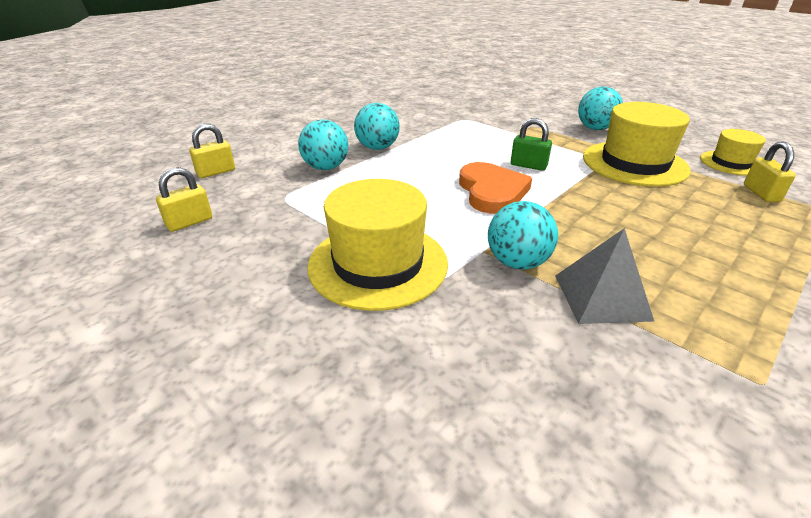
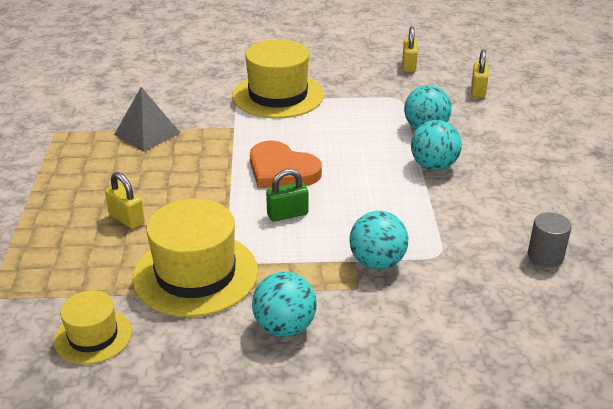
camera: 135 degrees right, 0 degrees up
(414, 102) = (545, 256): none -> grey cylinder
(517, 262) = (208, 130): turquoise ball -> turquoise ball (377, 262)
(761, 193) = (57, 290): yellow padlock -> yellow padlock (127, 219)

